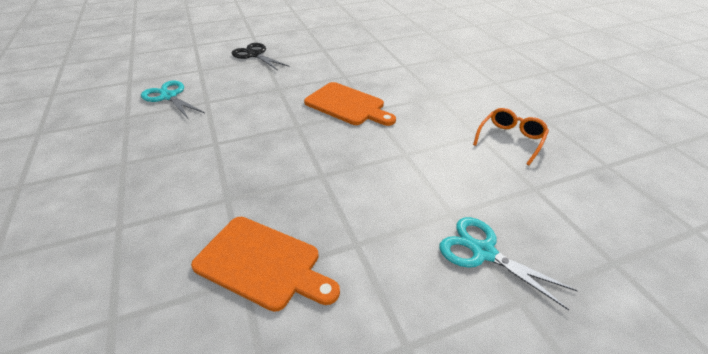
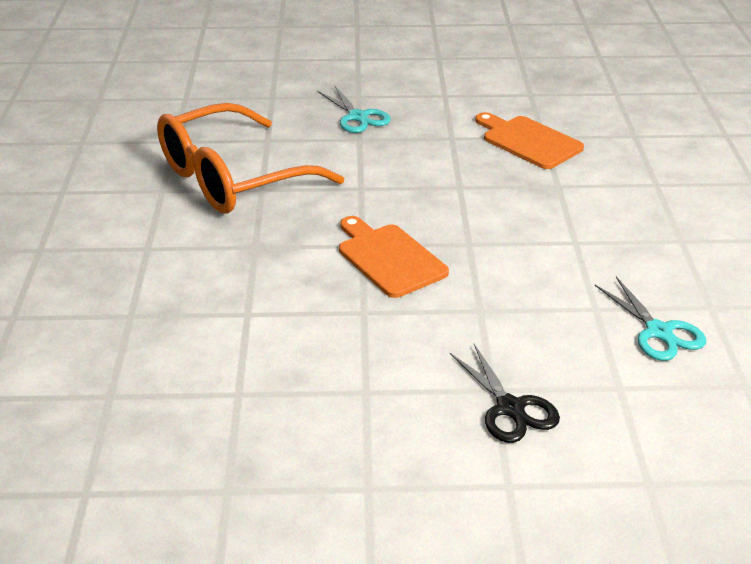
camera: 160 degrees left, 5 degrees down
(510, 140) = (233, 178): orange glasses -> orange glasses, size x2.31

